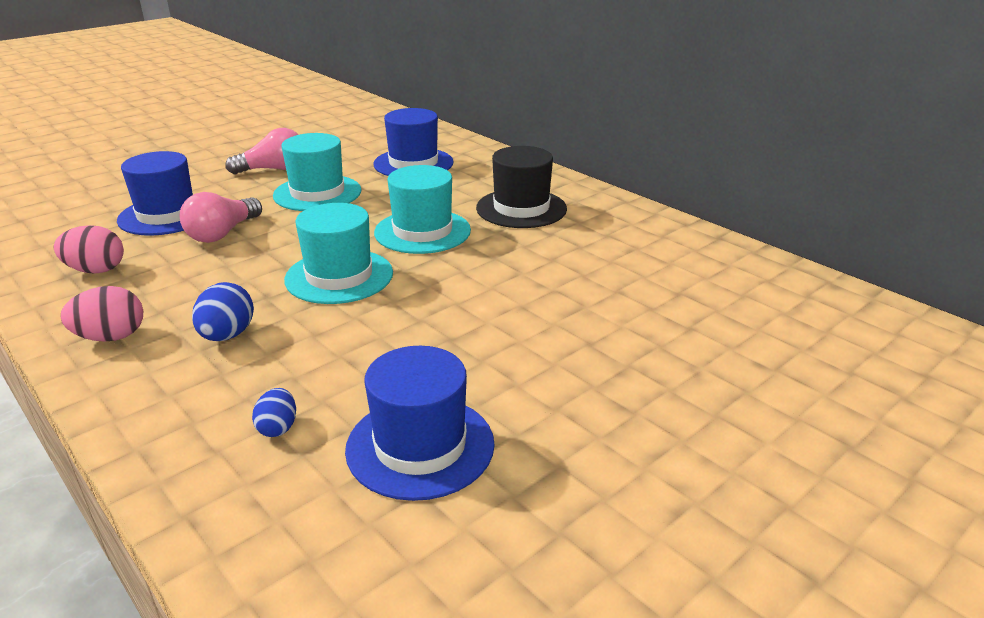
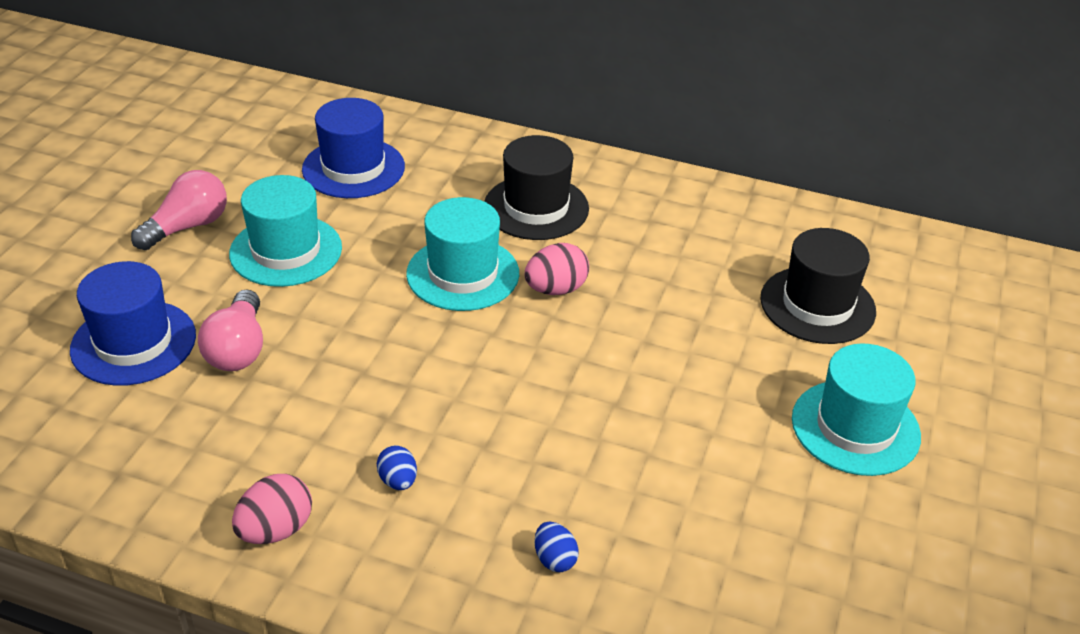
camera: 30 degrees left, 10 degrees up
(96, 270) = (146, 453): pink egg -> pink egg (556, 289)
(227, 335) = (398, 481): blue egg -> blue egg, size x0.64
(339, 276) = (435, 365): turquoise hat -> turquoise hat (855, 427)
(420, 446) = (689, 526): blue hat -> none
(713, 323) = (817, 305): none -> black hat

